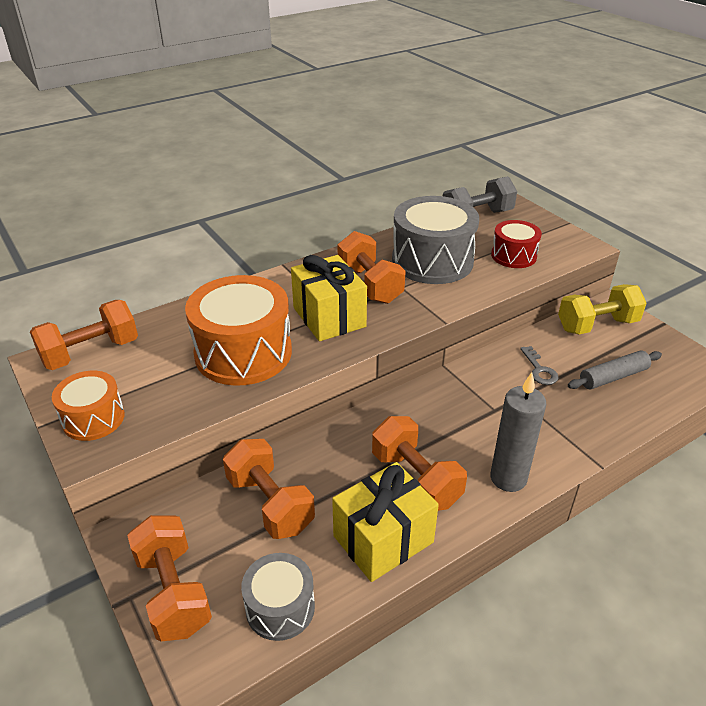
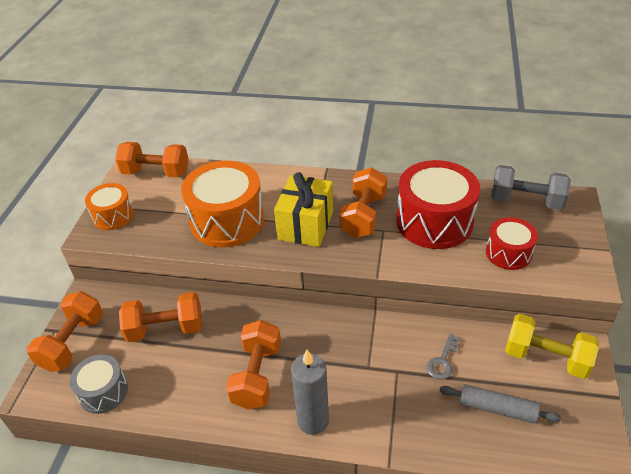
camera: 45 degrees right, 5 degrees up
(270, 503) = (165, 329): orange dumbbell -> orange dumbbell turned 75 degrees clockwise
(383, 539) = (194, 397): yellow gift -> none
(432, 261) = (434, 221): grey drum -> red drum

